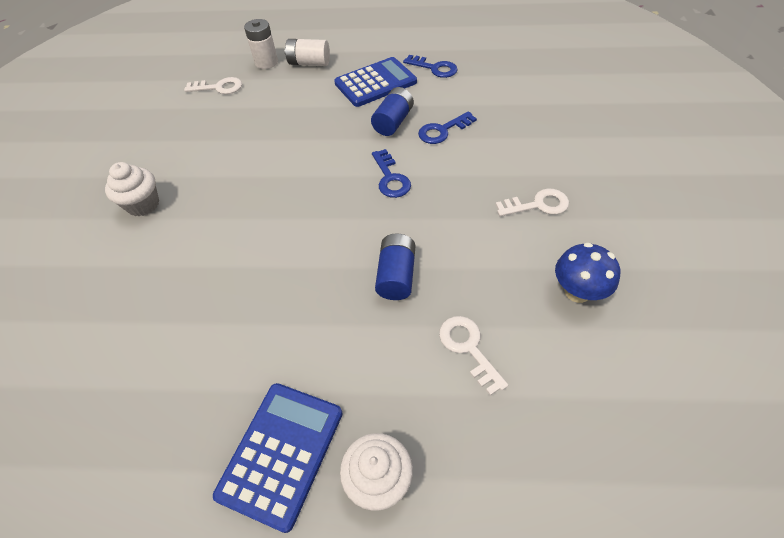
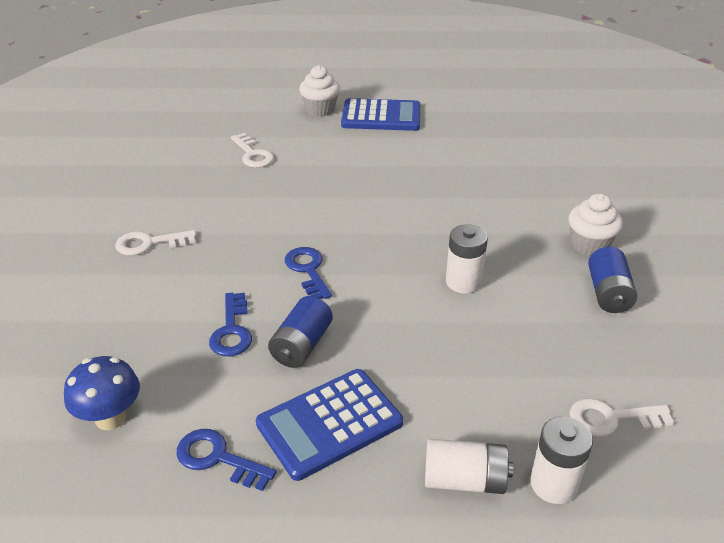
camera: 175 degrees right, 15 degrees down
(267, 169) = (463, 282): none -> white battery
(281, 453) = (381, 116): blue calculator -> blue calculator turned 105 degrees counterclockwise
(396, 275) = (305, 191): blue battery -> blue battery (608, 293)
(442, 131) = (232, 331): blue key -> blue key turned 120 degrees clockwise
(577, 292) = (152, 182): blue mushroom -> blue mushroom (110, 418)

